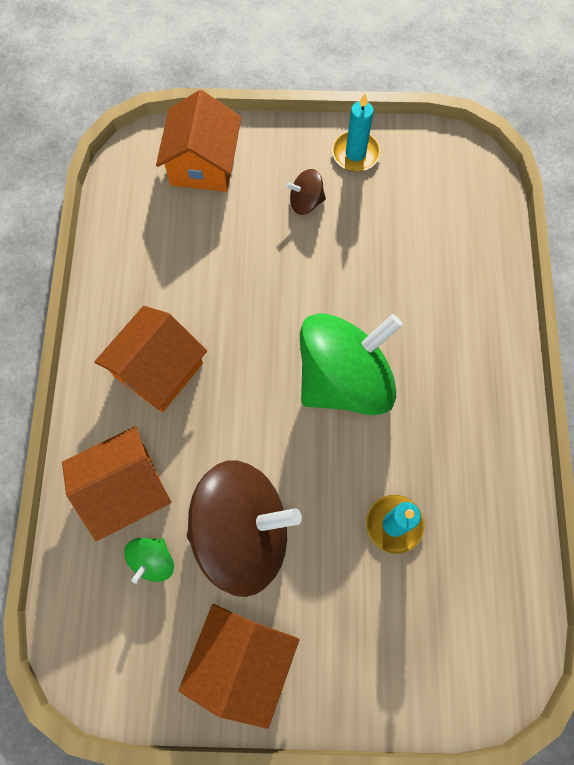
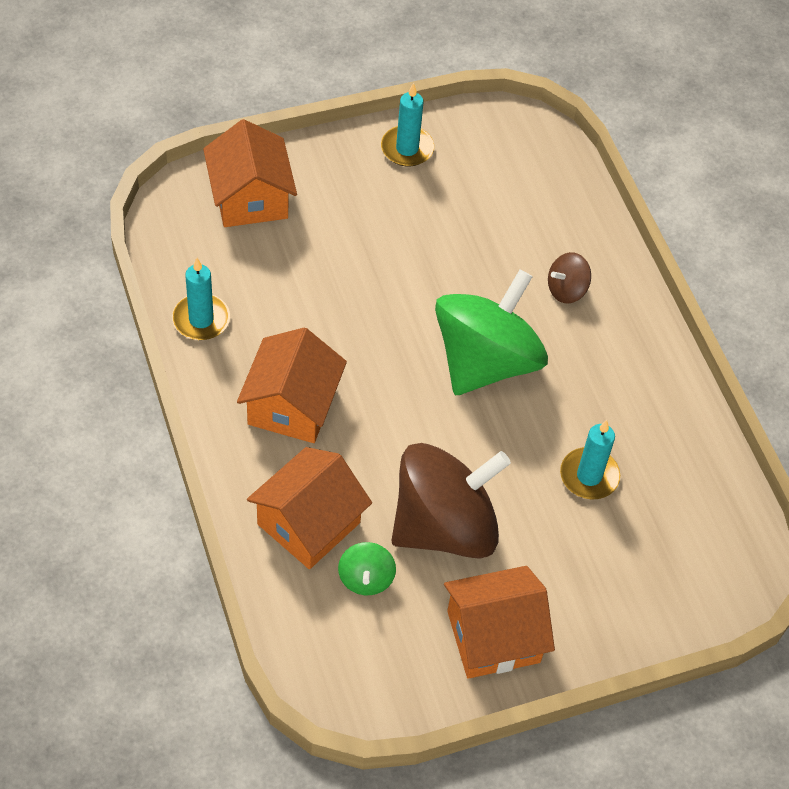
camera: 25 degrees left, 15 degrees down
(116, 265) = (201, 319): none -> turquoise candle
(242, 660) = (493, 636): orange house -> orange house turned 75 degrees clockwise
(305, 202) = (375, 207): brown spinning top -> brown spinning top (566, 290)

